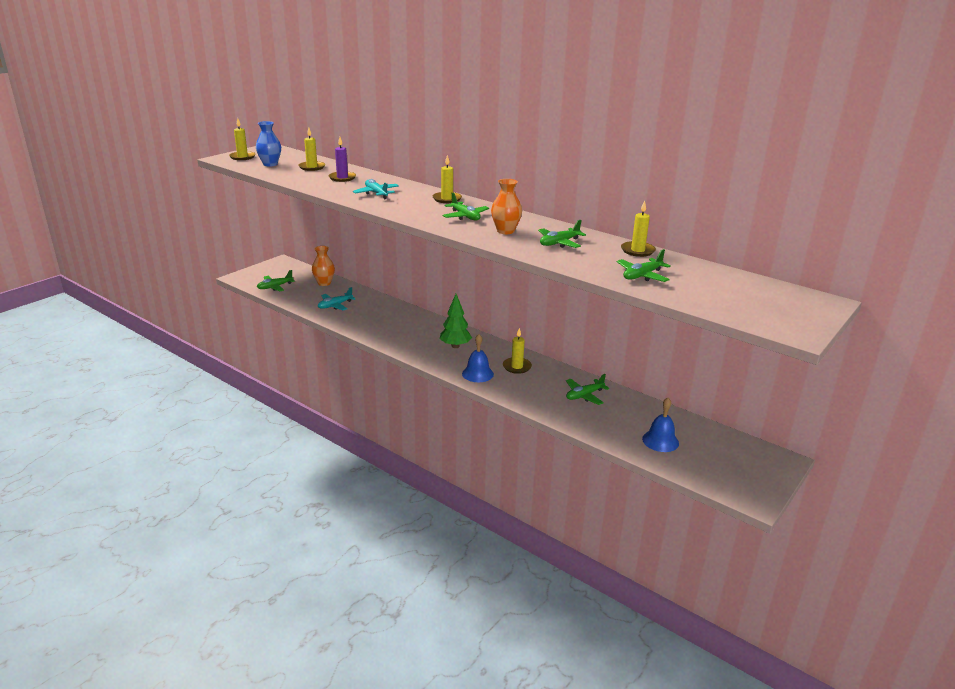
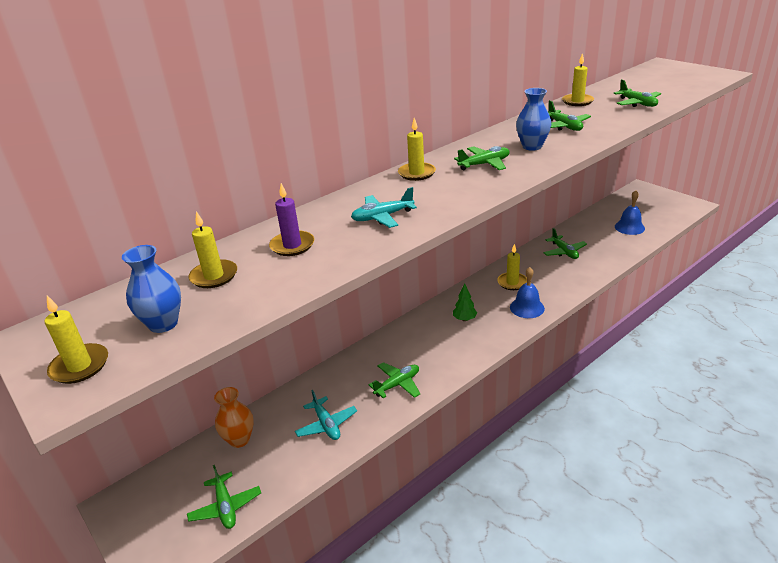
camera: 75 degrees left, 5 degrees up
(373, 325) = (397, 384): none -> green plane
(455, 346) = (464, 319): green tree -> green tree, size x0.65
(505, 231) = (532, 146): orange vase -> blue vase

